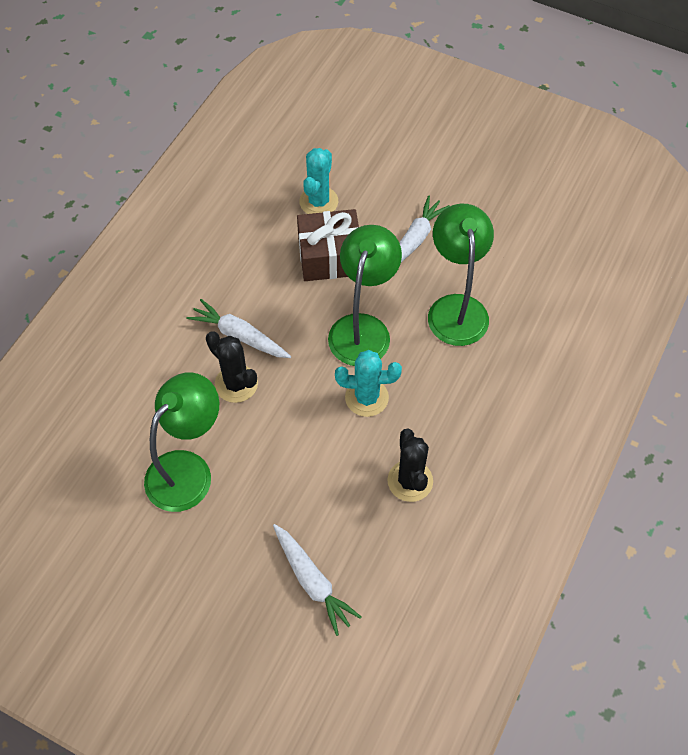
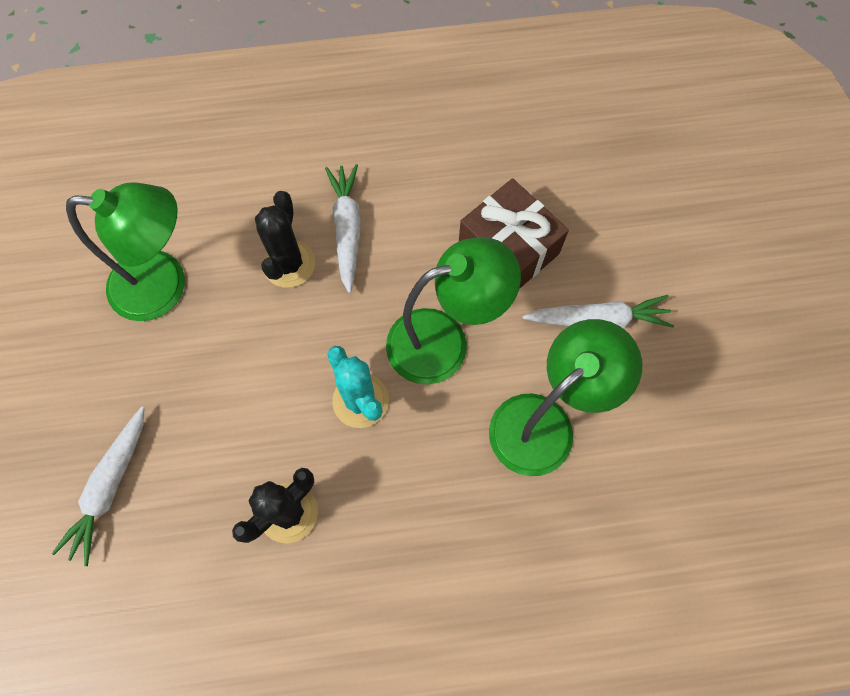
camera: 55 degrees right, 10 degrees up
(318, 202) = (569, 193): turquoise cactus -> none

